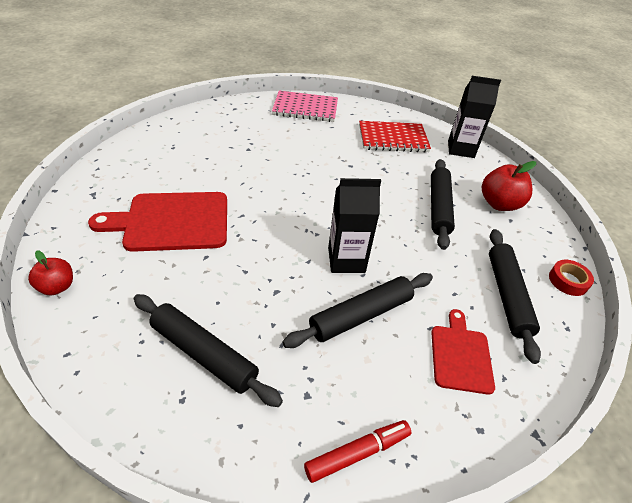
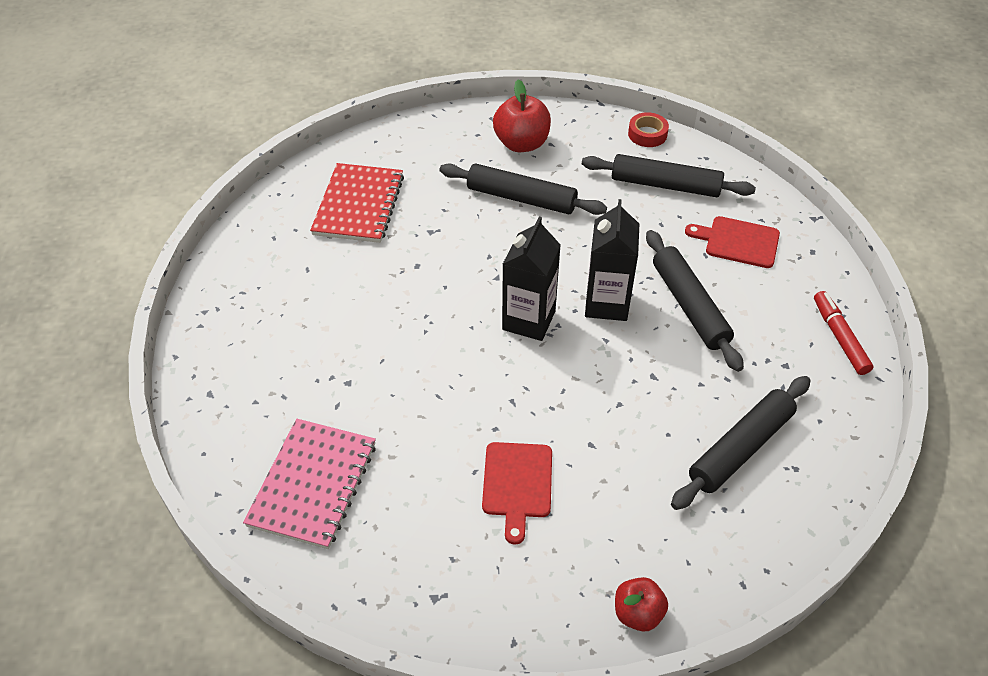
camera: 75 degrees left, 5 degrees up
(172, 221) = (517, 484): red cutting board -> red cutting board, size x0.58
(305, 108) = (240, 293): pink notebook -> pink notebook (313, 484)
(461, 149) = (401, 143): black carton -> black carton (528, 320)

